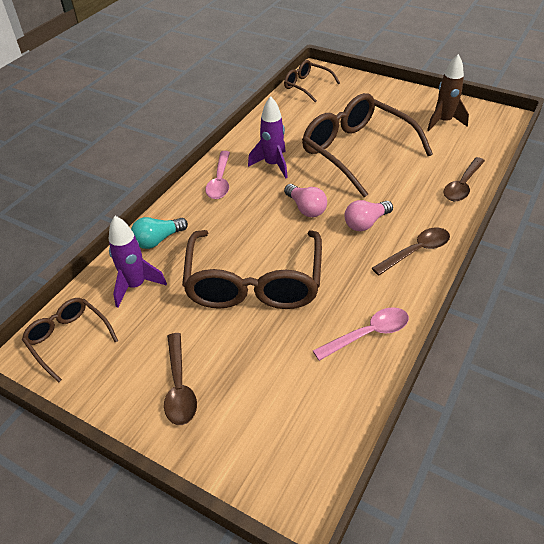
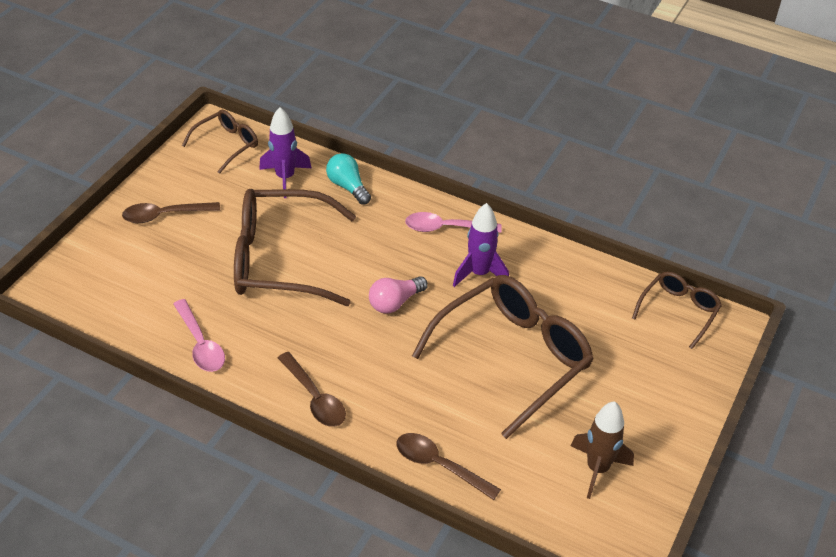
camera: 85 degrees right, 0 degrees up
(366, 223) = (367, 355): pink light bulb -> none

